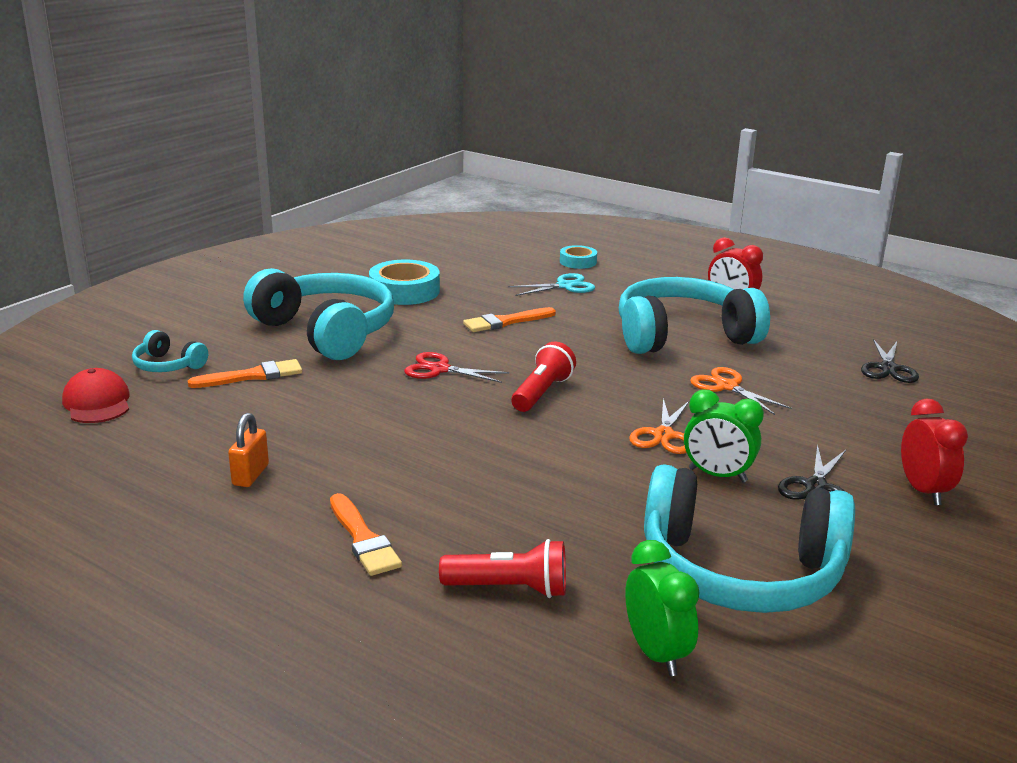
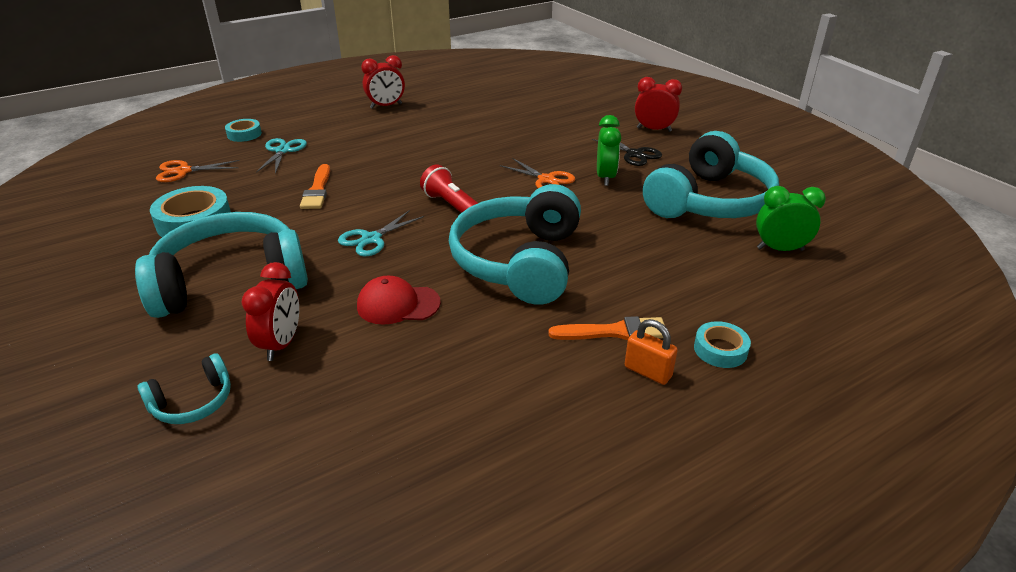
camera: 65 degrees left, 10 degrees up
(97, 403) = (234, 473): red cap -> red cap (398, 304)
(250, 475) = (480, 376): orange padlock -> orange padlock (648, 372)
(252, 376) = (281, 344): orange brush -> red clock
(369, 620) = (720, 350): none -> turquoise tape
(439, 369) = (371, 239): red scissors -> turquoise scissors
(509, 589) = (701, 282): red flashlight -> none
(683, 336) = (416, 134): turquoise headphones -> turquoise headphones (519, 262)
(717, 475) = (605, 177): green clock -> green clock turned 45 degrees counterclockwise
(727, 386) = (500, 142): orange scissors -> orange scissors (183, 171)
(888, 368) = (518, 94): black scissors -> none

